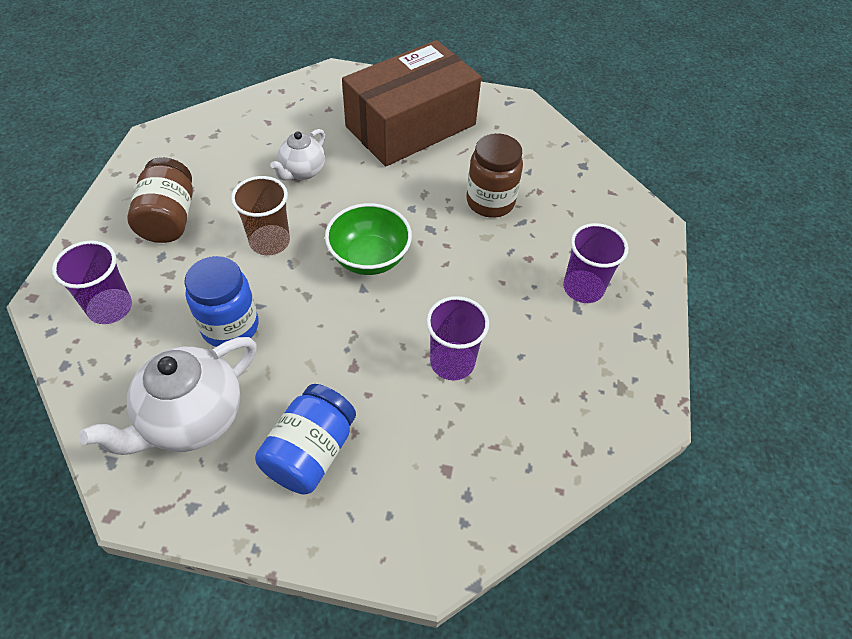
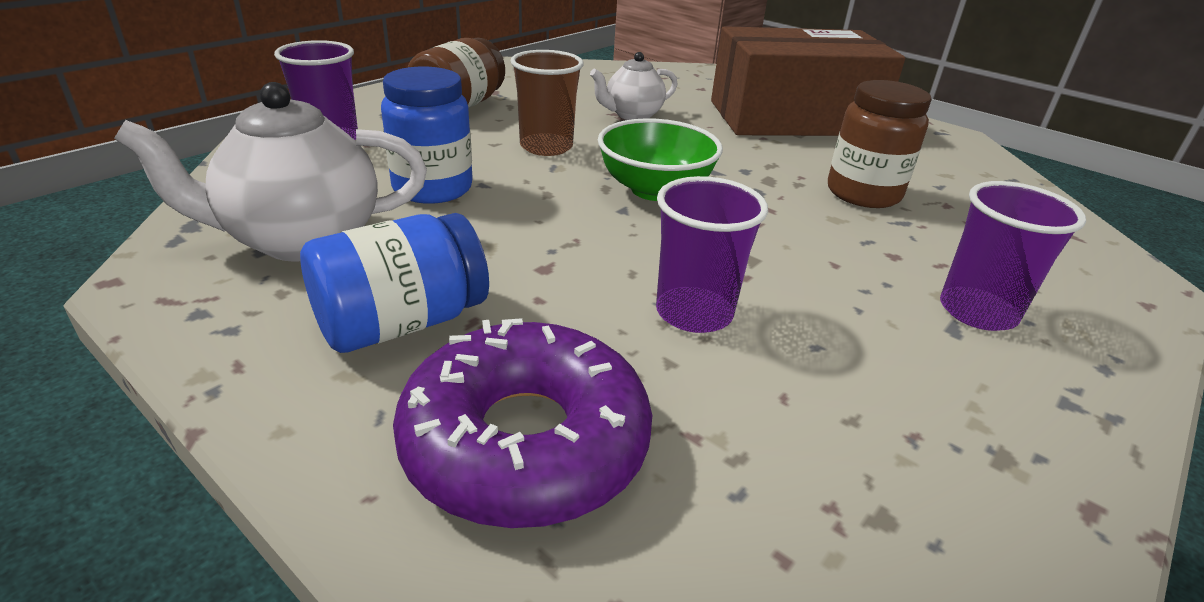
camera: 30 degrees right, 20 degrees down
(427, 492) = (525, 442): none -> purple donut

